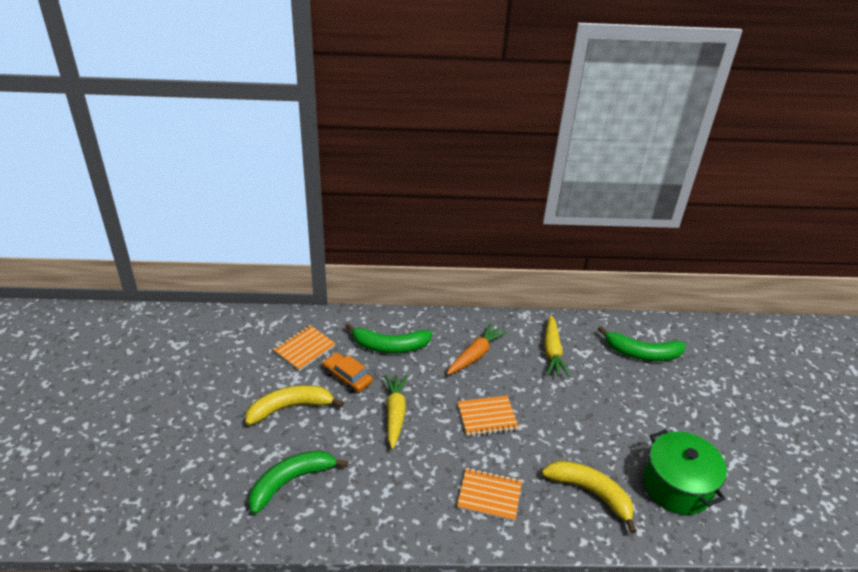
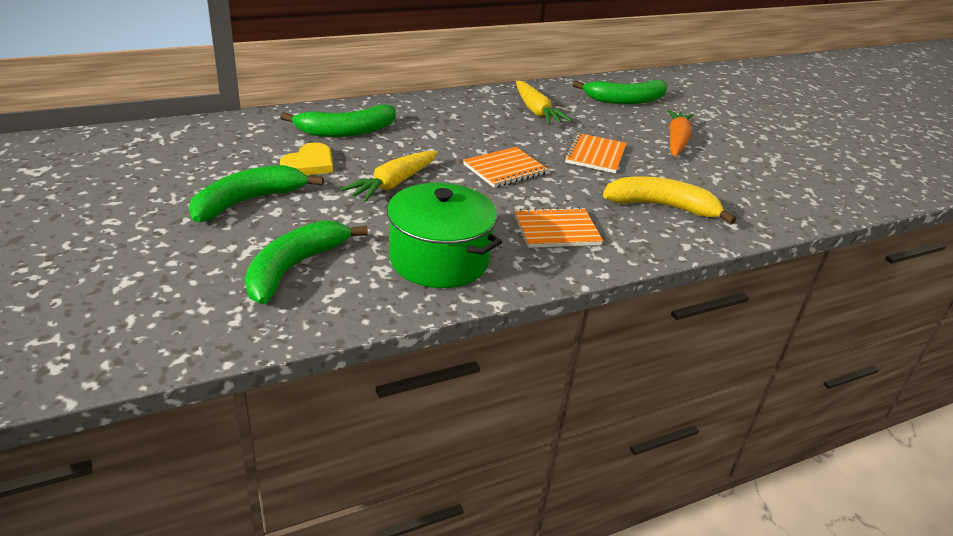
camera: 25 degrees left, 5 degrees down
(290, 407) = (247, 201): yellow banana -> green banana
(304, 349) = (234, 148): orange notebook -> orange notebook (595, 155)
(347, 377) = (309, 164): orange car -> yellow heart
(395, 413) = (393, 184): yellow carrot -> yellow carrot turned 120 degrees counterclockwise
(475, 355) = (454, 124): orange carrot -> orange carrot (676, 140)
(677, 486) = (739, 185): green pot -> green pot (439, 260)

